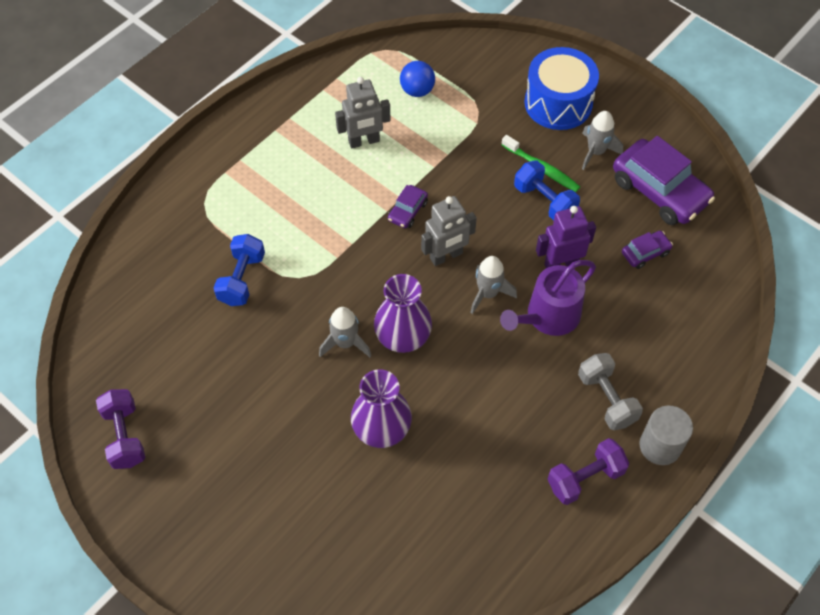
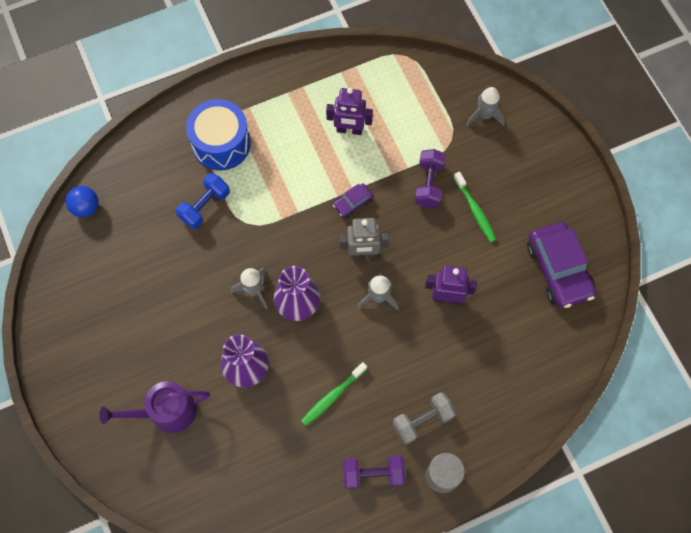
camera: 25 degrees right, 10 degrees up
(125, 436) = (69, 292): purple dumbbell -> purple dumbbell (429, 184)
(364, 141) = (349, 130): grey robot -> purple robot
(417, 90) = (412, 102): blue ball -> blue ball (86, 208)
(495, 416) = (333, 396): none -> green toothbrush
(544, 201) = (462, 239): blue dumbbell -> none
(548, 316) = (414, 336): purple watering can -> purple watering can (166, 412)
(558, 103) = (519, 159): blue drum -> blue drum (221, 144)
(596, 152) = (526, 214): grey rocket -> grey rocket (484, 115)
(606, 399) = (422, 421): grey dumbbell -> grey dumbbell turned 60 degrees clockwise
(645, 253) = (517, 317): purple car -> none

